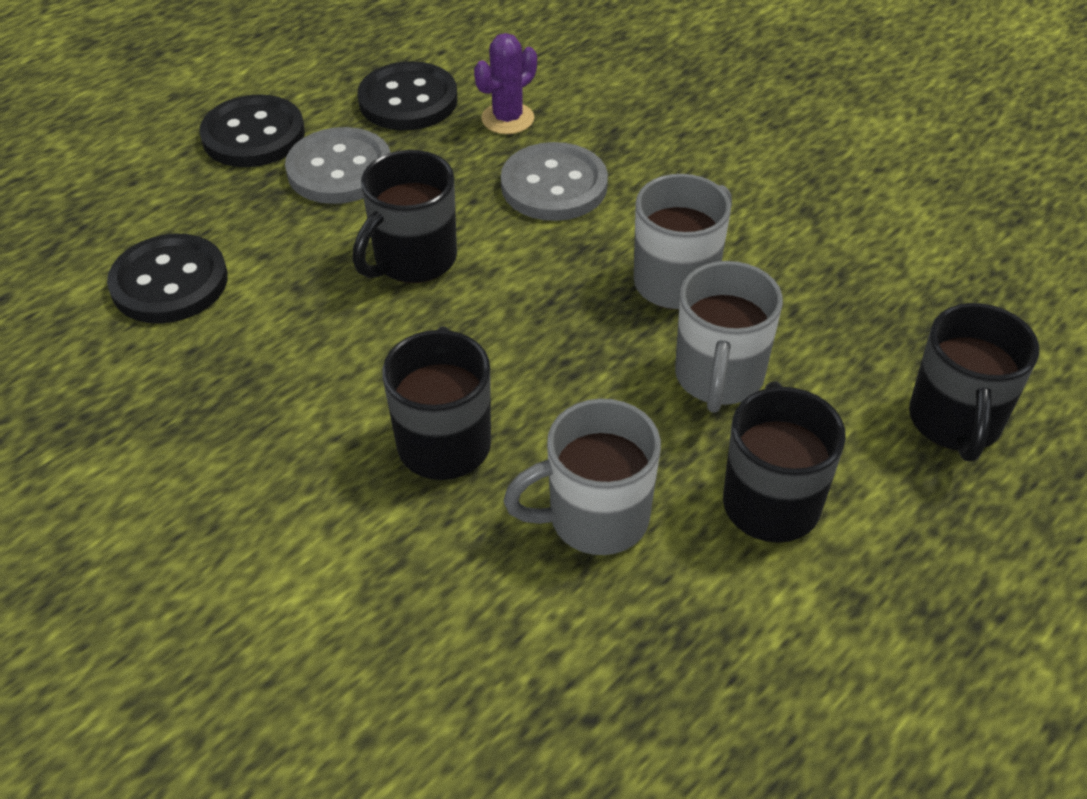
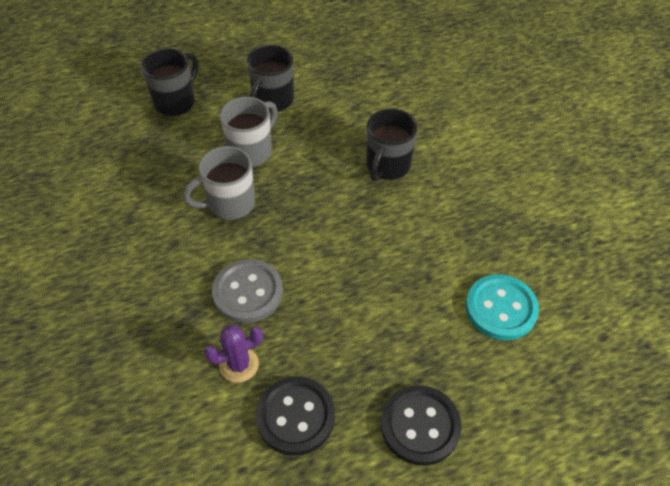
camera: 155 degrees left, 5 degrees up
(169, 282) = (501, 308): black button -> turquoise button
(339, 169) = (371, 362): grey button -> none
(413, 260) = (357, 270): black mug -> none
(595, 518) = (343, 117): grey mug -> none

